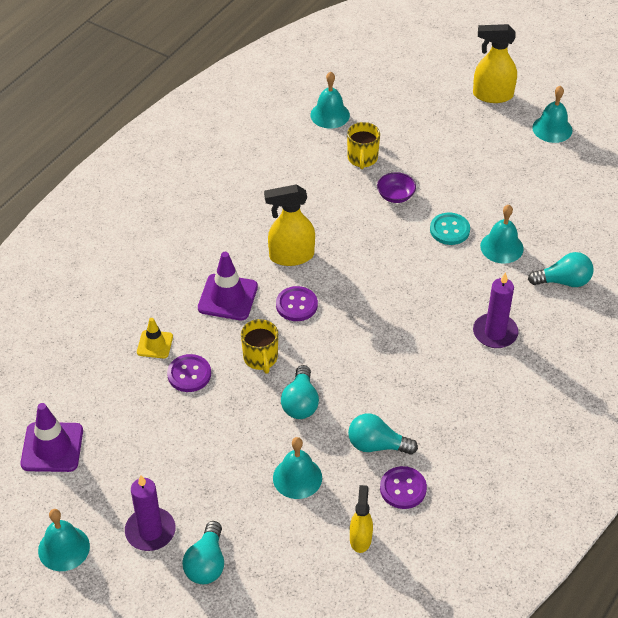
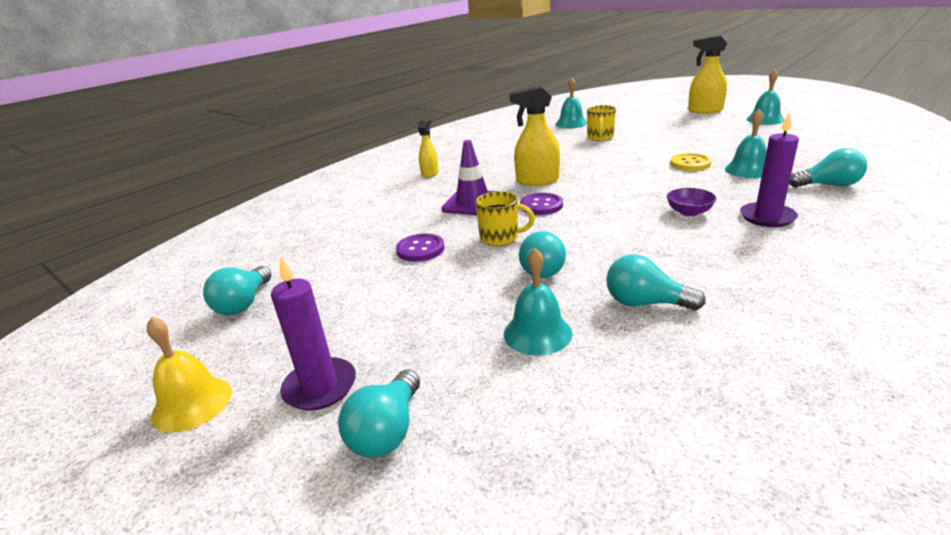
camera: 10 degrees right, 20 degrees down
(52, 447) = (244, 303): purple traffic cone -> turquoise light bulb
(64, 548) = (192, 403): turquoise bell -> yellow bell
(155, 344) = (392, 231): yellow traffic cone -> none
(260, 358) = (500, 238): yellow mug -> yellow mug turned 75 degrees counterclockwise
(360, 538) = (638, 406): yellow spray bottle -> yellow spray bottle (430, 173)
(395, 196) = (633, 151): purple bowl -> purple bowl (689, 212)
(403, 489) = (693, 347): purple button -> none
(449, 230) = (690, 164): turquoise button -> yellow button

